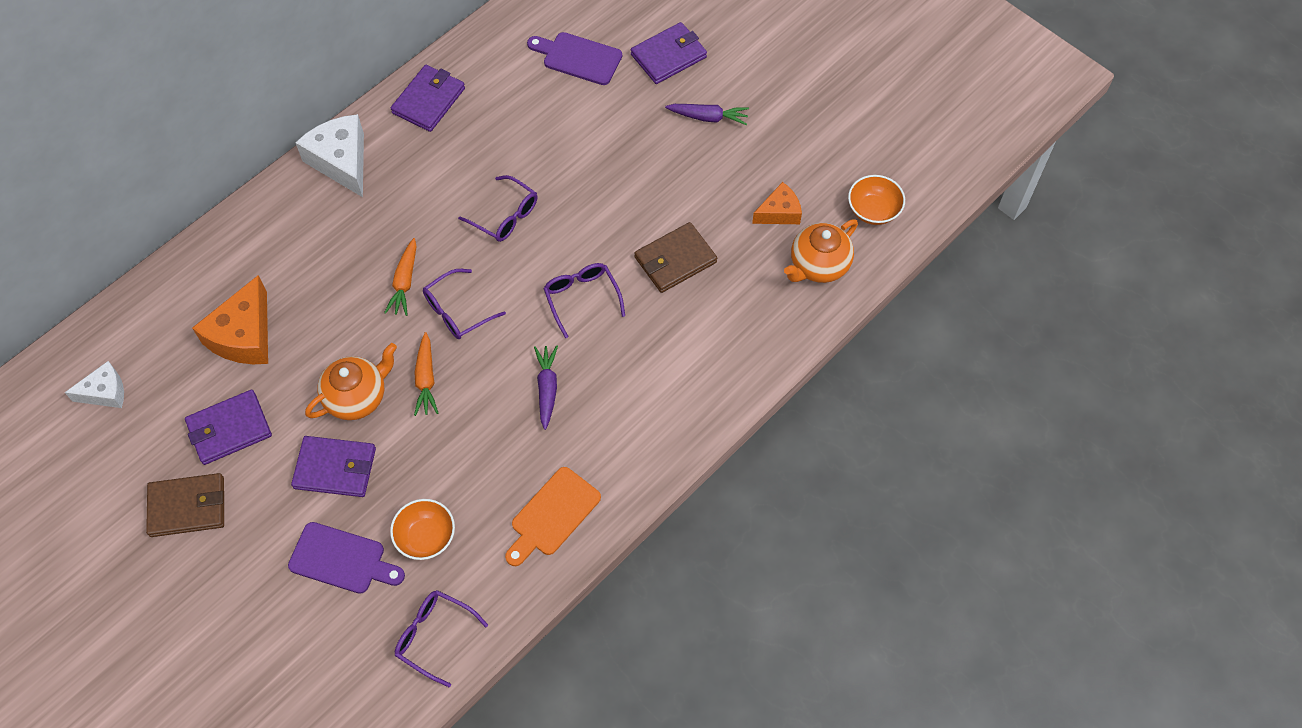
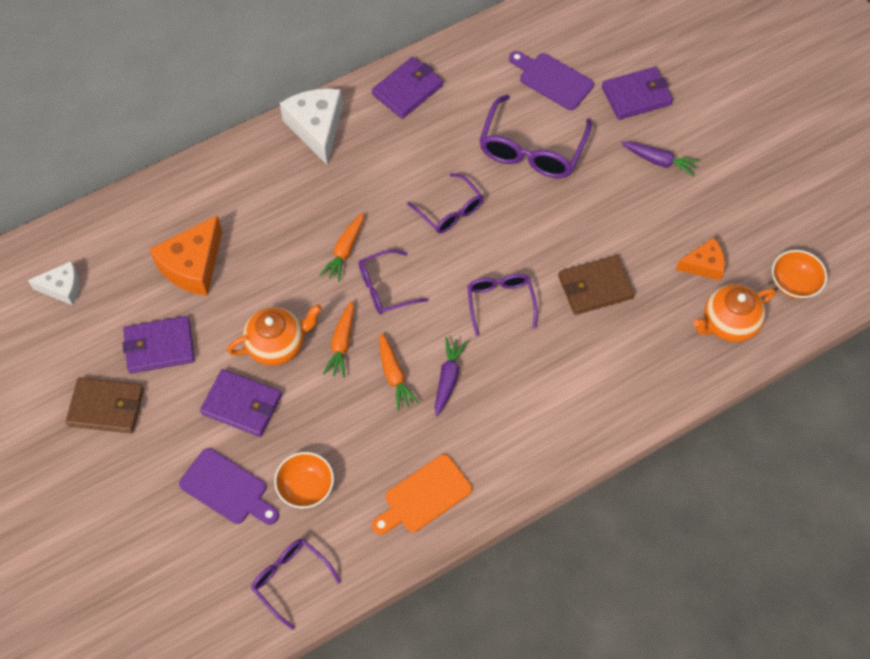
camera: 15 degrees right, 0 degrees up
(489, 399) = (394, 375): none -> orange carrot
(574, 135) = (531, 150): none -> purple glasses

